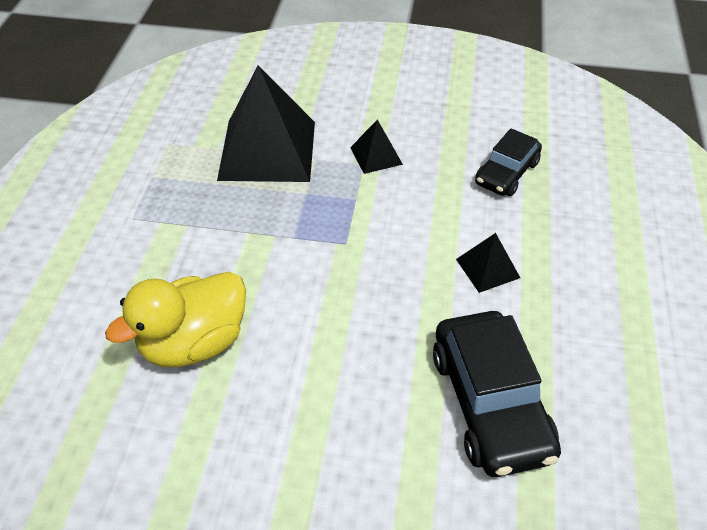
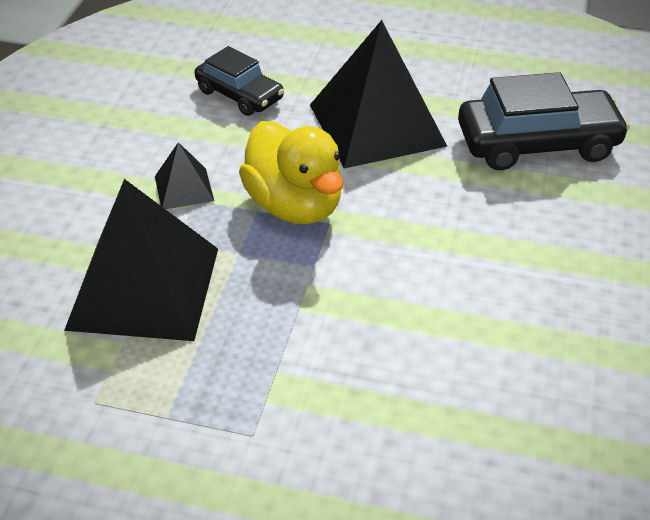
camera: 85 degrees left, 5 degrees down
(194, 343) = (475, 355): yellow duck -> yellow duck (294, 205)
(487, 268) = (376, 125): black pyramid -> black pyramid, size x2.20

